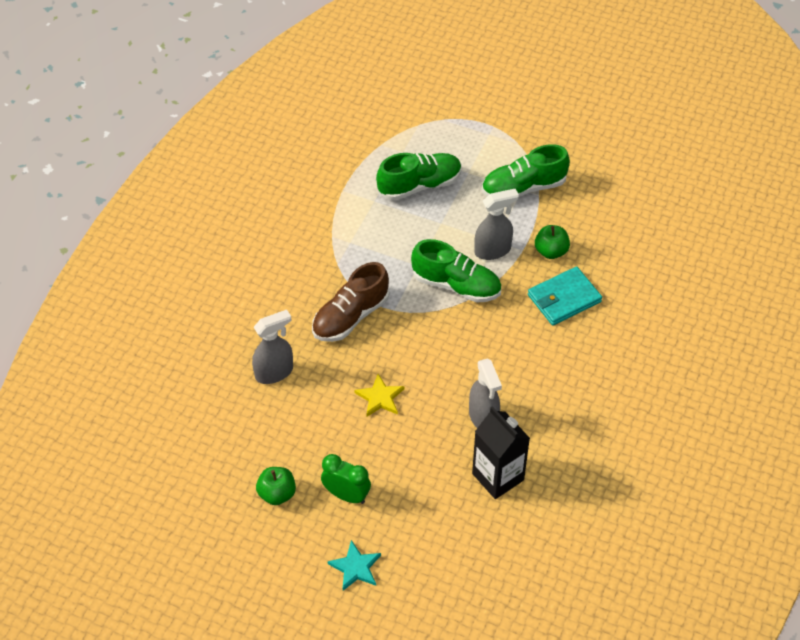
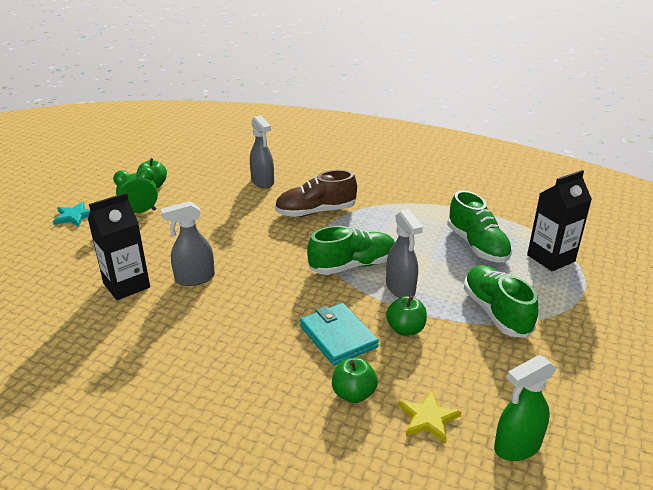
camera: 90 degrees right, 20 degrees down
(346, 495) = (140, 212): green clock -> green clock turned 135 degrees counterclockwise
(350, 317) = (315, 212): brown shoe -> brown shoe turned 60 degrees counterclockwise
(380, 397) = (229, 226): yellow star -> yellow star (428, 418)
(440, 136) = (551, 258): none -> black carton
(456, 285) = (352, 265): green shoe -> green shoe turned 135 degrees counterclockwise
(630, 289) = (353, 394): none -> green apple
(669, 201) = (517, 447): none -> green spray bottle

